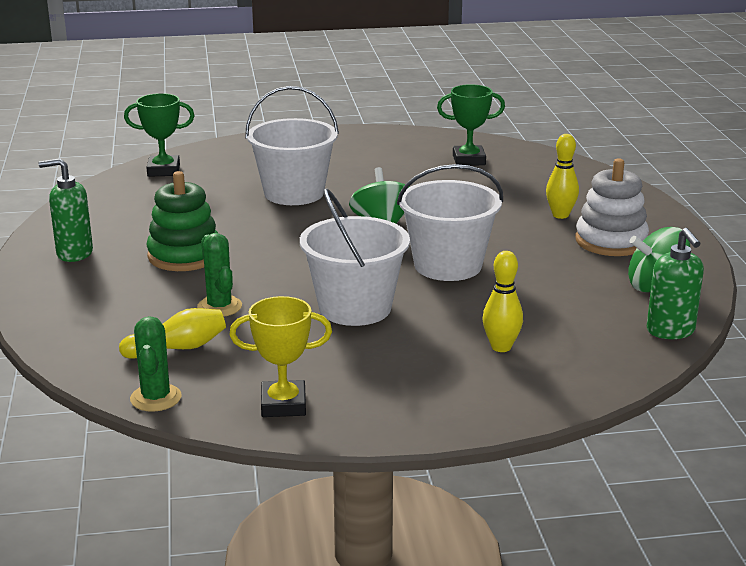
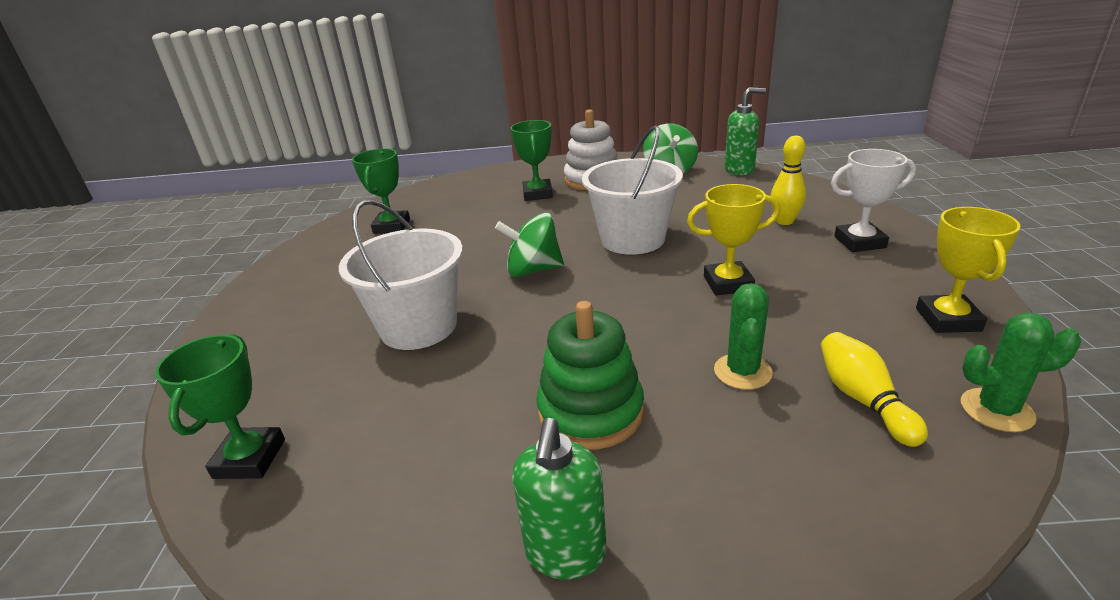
camera: 80 degrees left, 5 degrees up
(219, 307) = (742, 372): green cactus -> green cactus turned 60 degrees counterclockwise
(355, 308) = (728, 283): white bucket -> yellow trophy
(447, 385) = (859, 242): none -> white trophy
(560, 215) = (537, 194): yellow bowling pin -> green trophy

